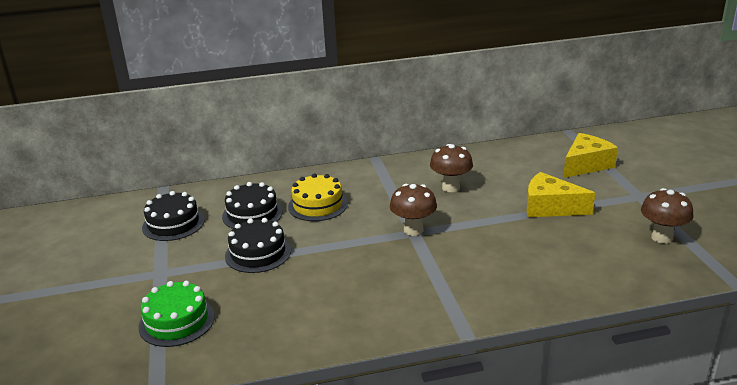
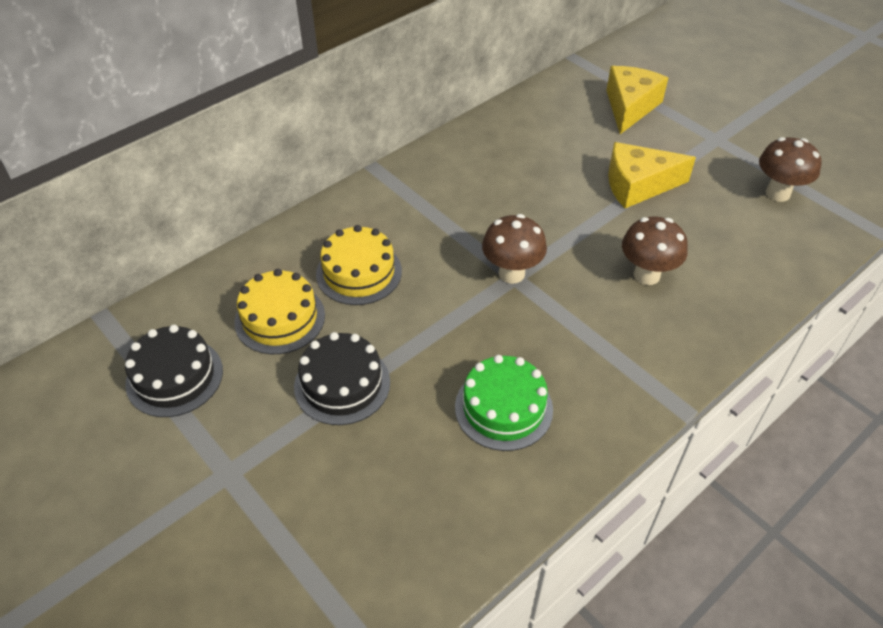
camera: 30 degrees left, 20 degrees up
(177, 321) = (322, 546): green cake -> green cake (503, 408)
(252, 214) = (280, 318): black cake -> yellow cake
(451, 187) = (505, 189): brown mushroom -> brown mushroom (646, 275)

